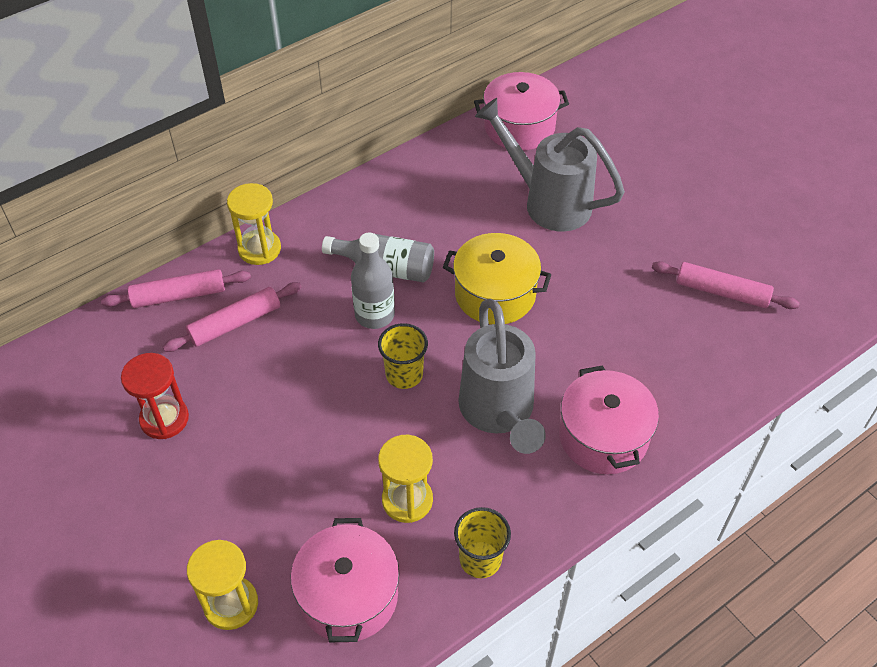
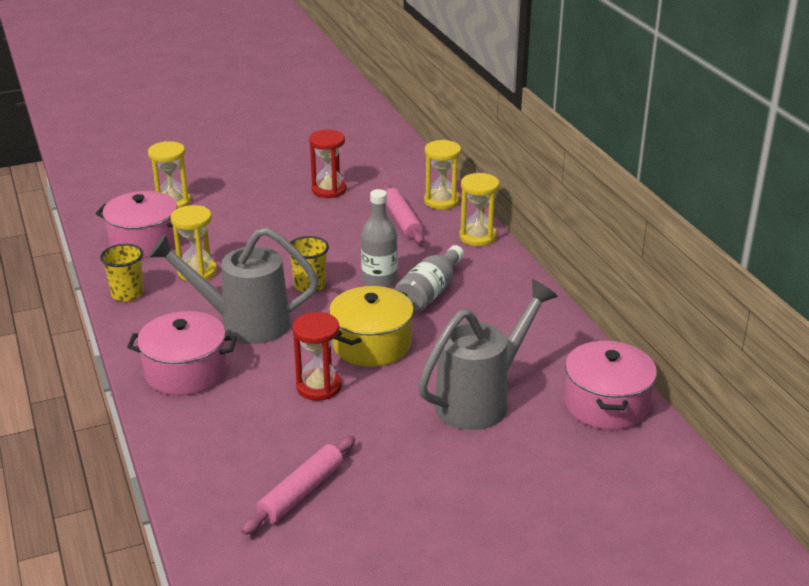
camera: 105 degrees right, 20 degrees down
(179, 295) = (441, 201): pink rolling pin -> yellow hourglass
(579, 318) = (318, 387): none -> red hourglass

